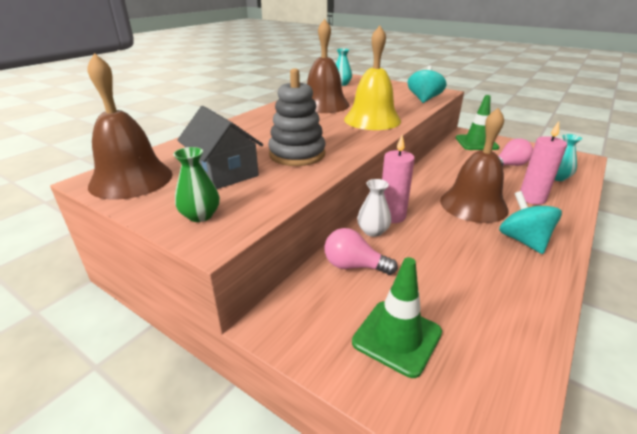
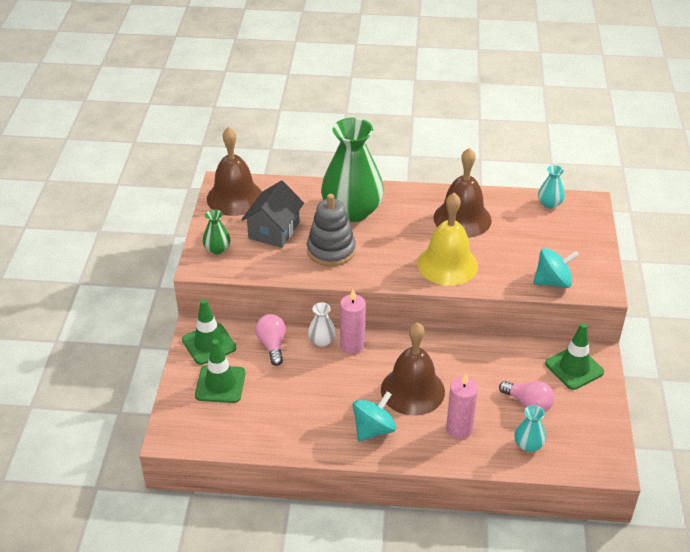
camera: 60 degrees right, 10 degrees up
(255, 133) = (352, 211): none -> green vase
(308, 321) = (209, 344): none -> green traffic cone

